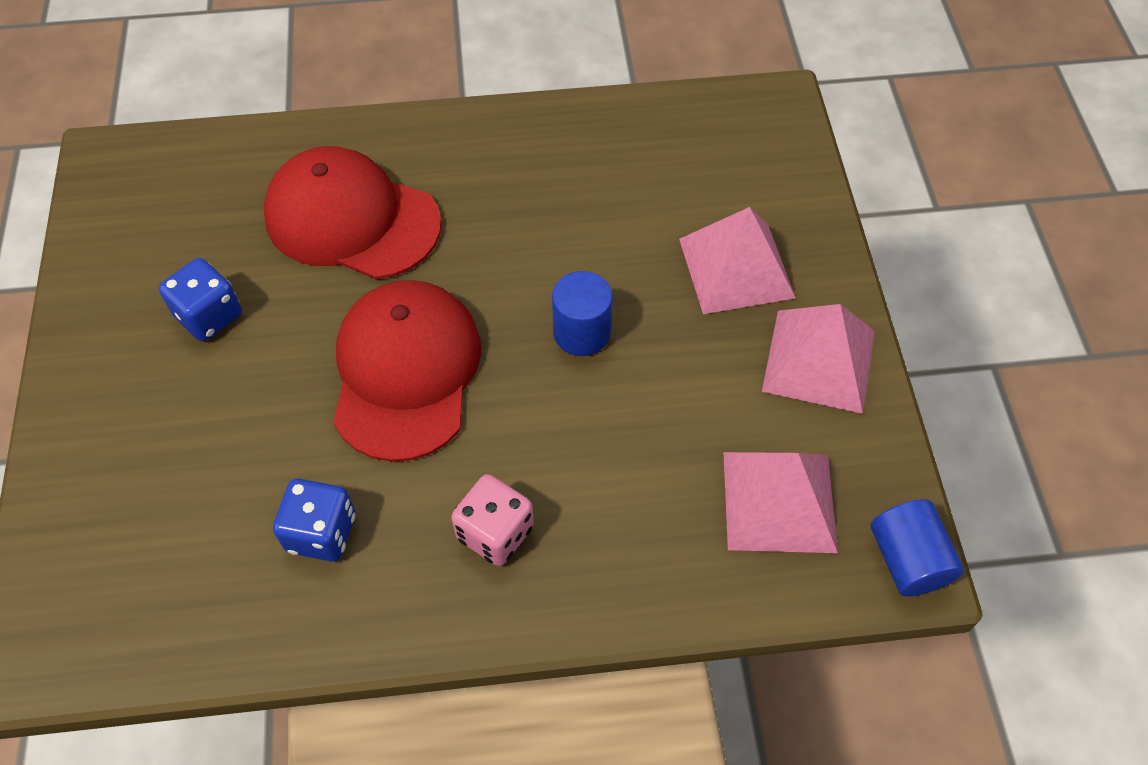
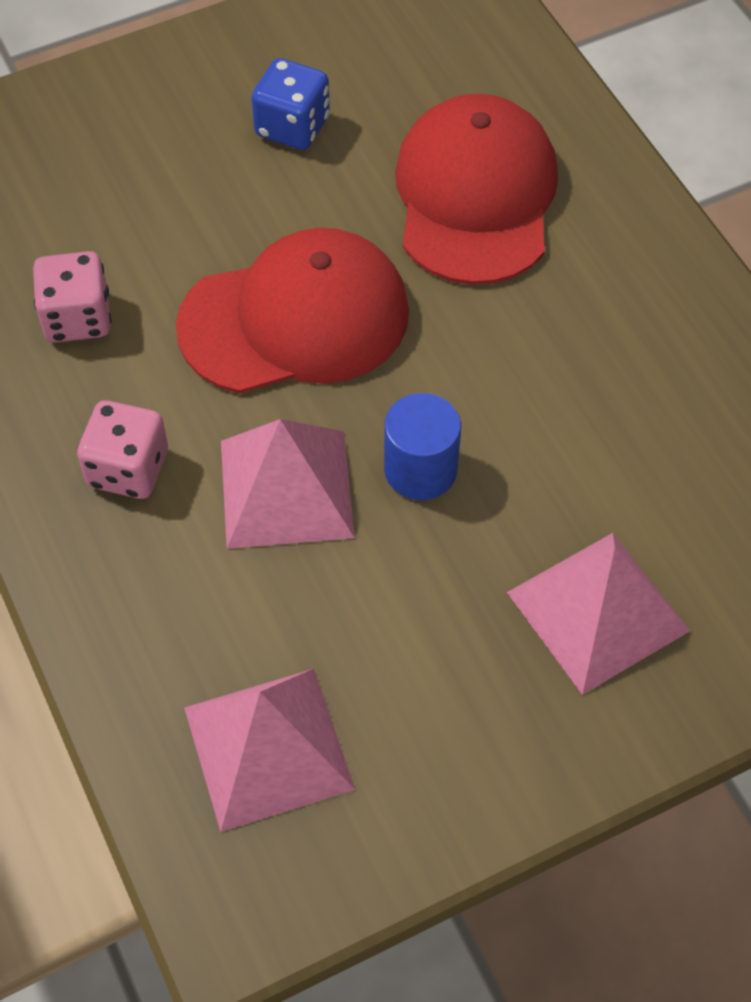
camera: 70 degrees right, 0 degrees up
(321, 532) = (77, 318): blue dice -> pink dice
(818, 360) = (494, 746): pink pyramid -> pink pyramid (286, 488)
(907, 560) = (238, 918): blue cylinder -> none

